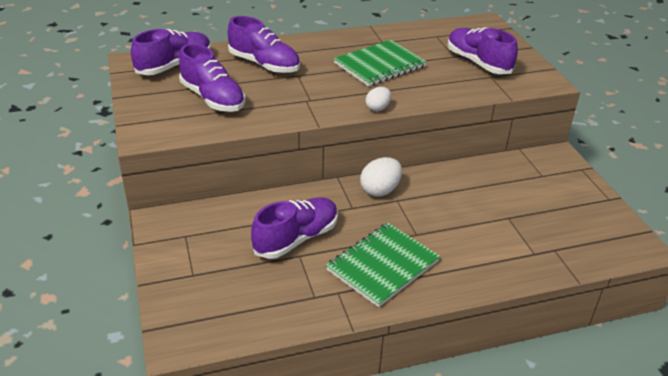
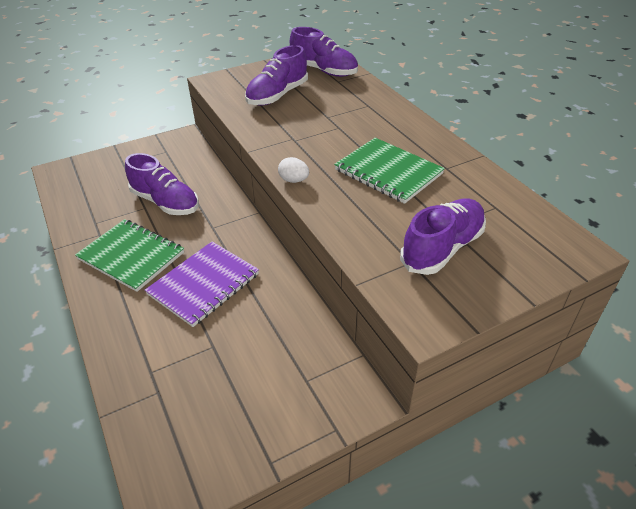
camera: 80 degrees right, 5 degrees up
(264, 64) = (349, 108): purple shoe -> none
(380, 190) = (242, 242): white egg -> none
(434, 218) = (204, 284): none -> purple notebook

